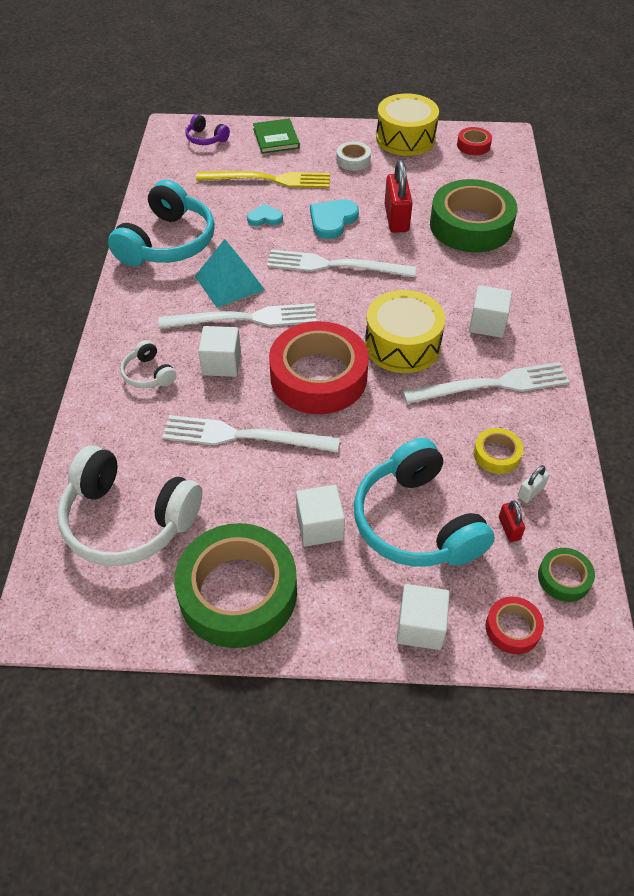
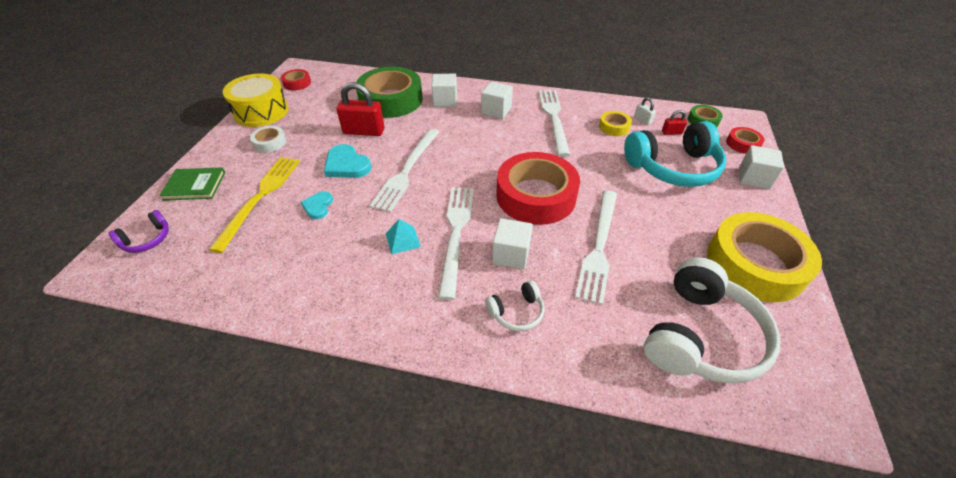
camera: 80 degrees left, 5 degrees down
(168, 242) = (317, 285): turquoise headphones -> none
(229, 283) = (402, 240): turquoise pyramid -> turquoise pyramid, size x0.56
(238, 592) = (755, 264): green tape -> yellow tape
(320, 526) = (685, 213): white cube -> white cube (445, 100)
(402, 345) = (509, 149): yellow drum -> none

